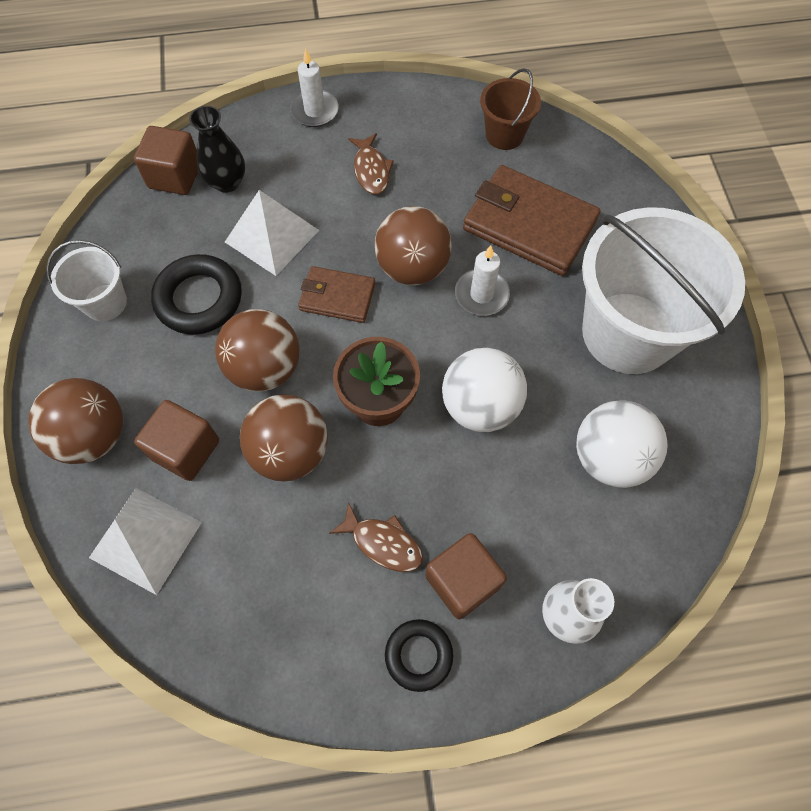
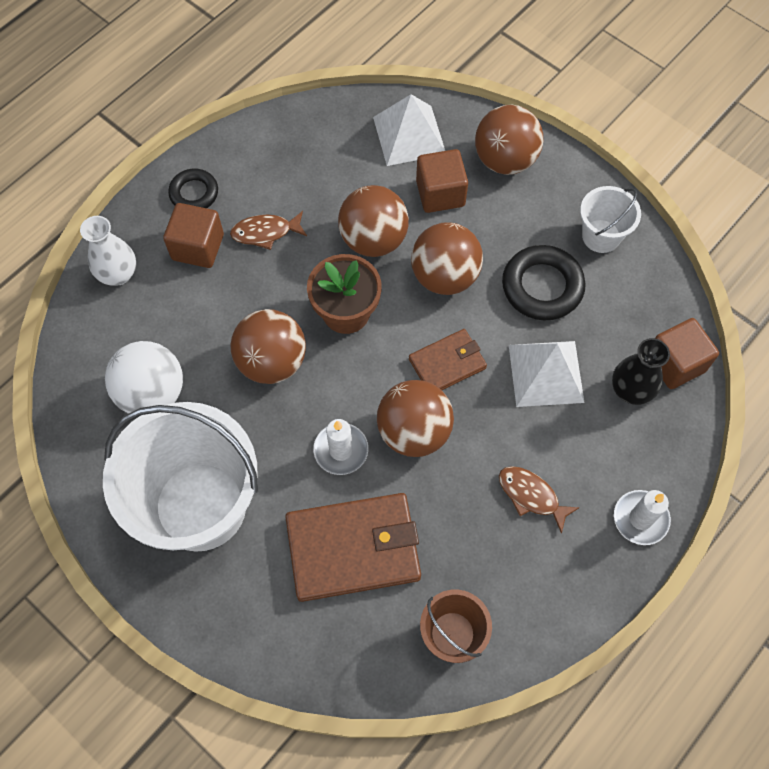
camera: 140 degrees right, 0 degrees up
(480, 406) = (272, 361): white ball -> brown ball

